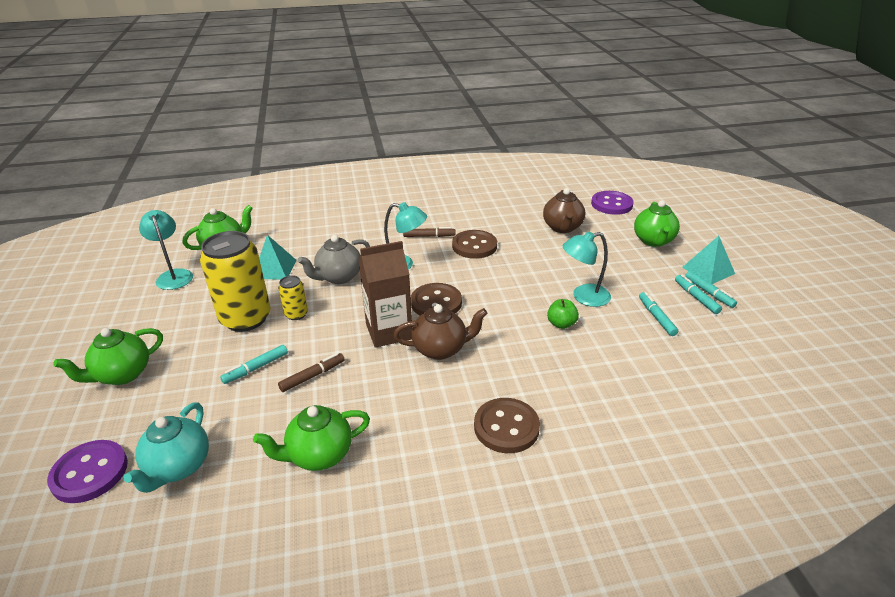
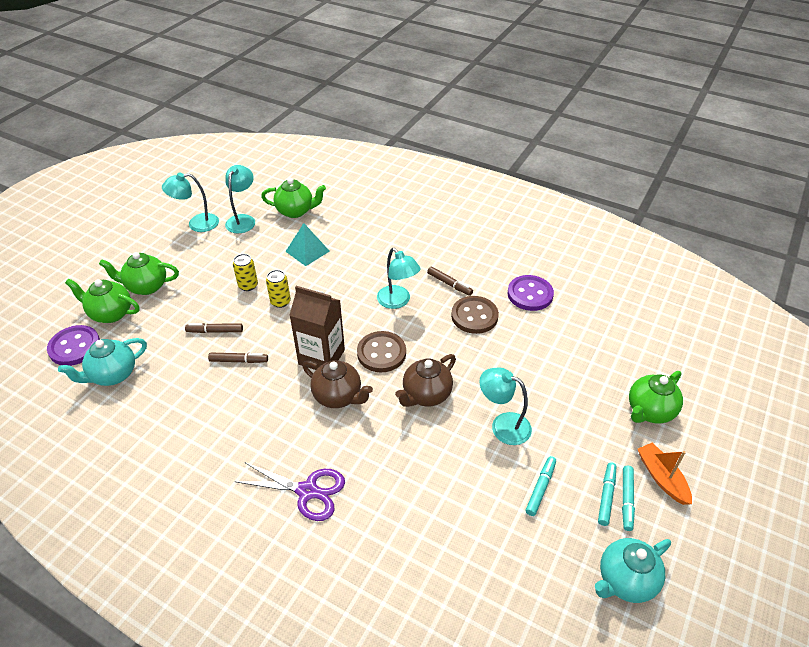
camera: 40 degrees right, 10 degrees up
(121, 300) = (197, 224): none -> turquoise lamp
(246, 318) = (248, 285): yellow can -> yellow can, size x0.46
(256, 368) = (215, 331): turquoise marker -> brown marker
(319, 455) = (183, 423): green teapot -> green teapot (111, 313)
(338, 277) = (340, 285): grey teapot -> none
(506, 427) = (307, 491): brown button -> purple scissors
(561, 324) = (451, 437): green apple -> none
(562, 228) = (577, 343): brown teapot -> brown teapot (426, 395)
(611, 204) = (663, 344): purple button -> purple button (530, 294)
(708, 270) = (661, 477): turquoise pyramid -> orange boat
(769, 334) = (625, 580): none -> turquoise teapot

